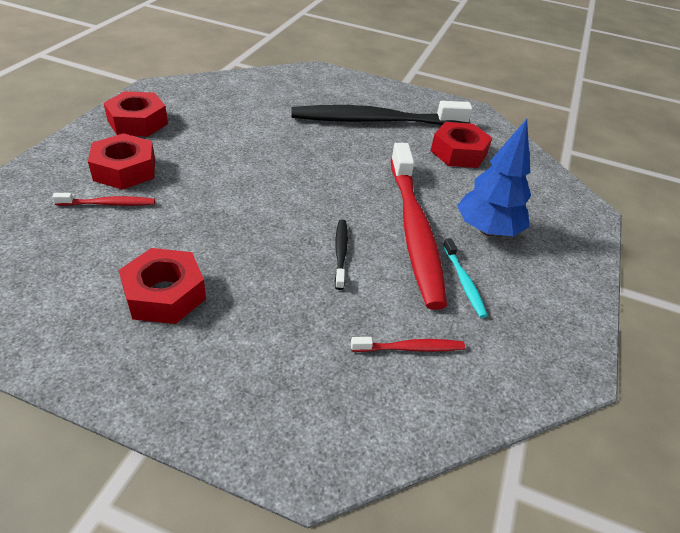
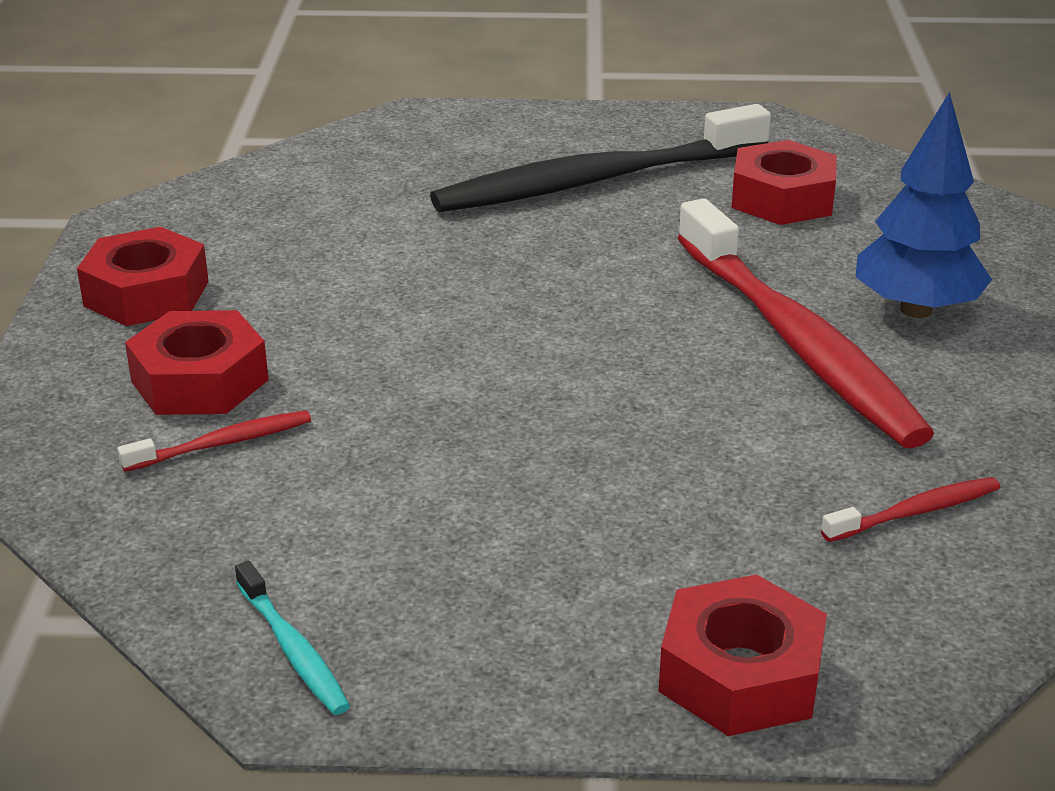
camera: 15 degrees left, 10 degrees down
(164, 294) = (455, 552): red nut -> red nut (740, 674)
(340, 253) = (701, 409): black toothbrush -> none
(464, 282) = (932, 397): turquoise toothbrush -> turquoise toothbrush (293, 649)

